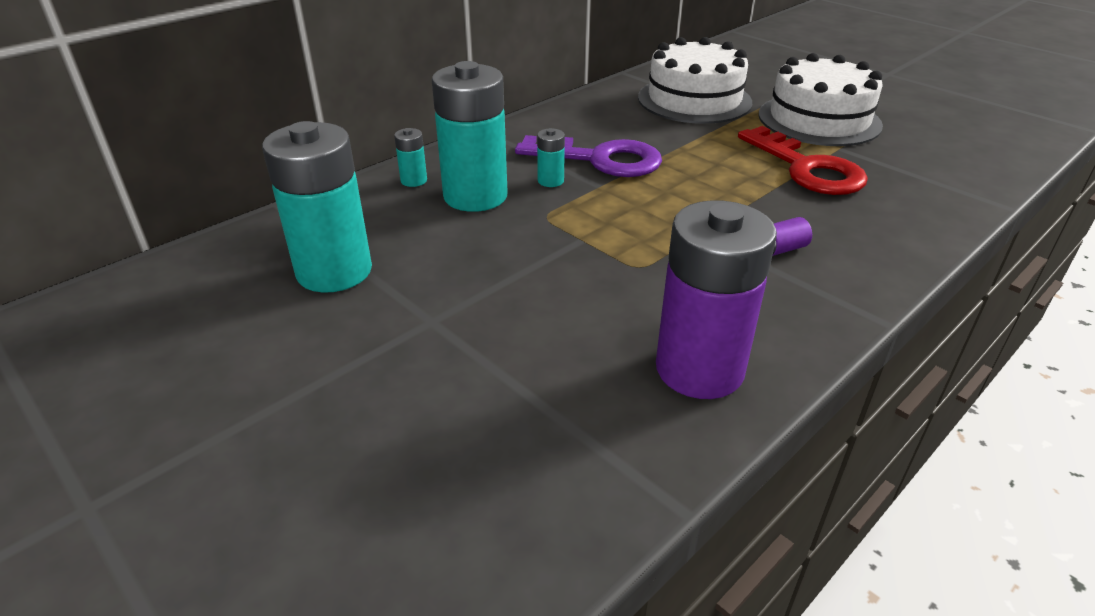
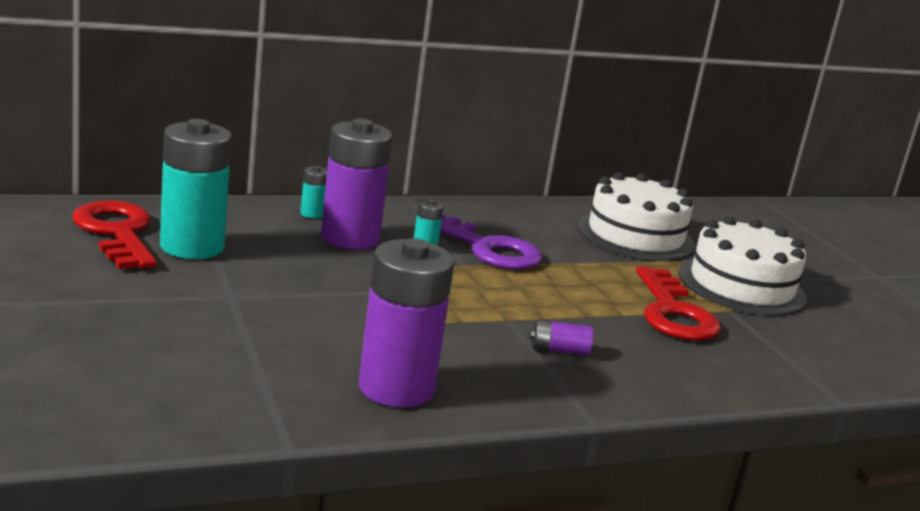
camera: 20 degrees right, 15 degrees down
(237, 286) = (117, 233): none -> red key
(475, 196) = (350, 238): turquoise battery -> purple battery

